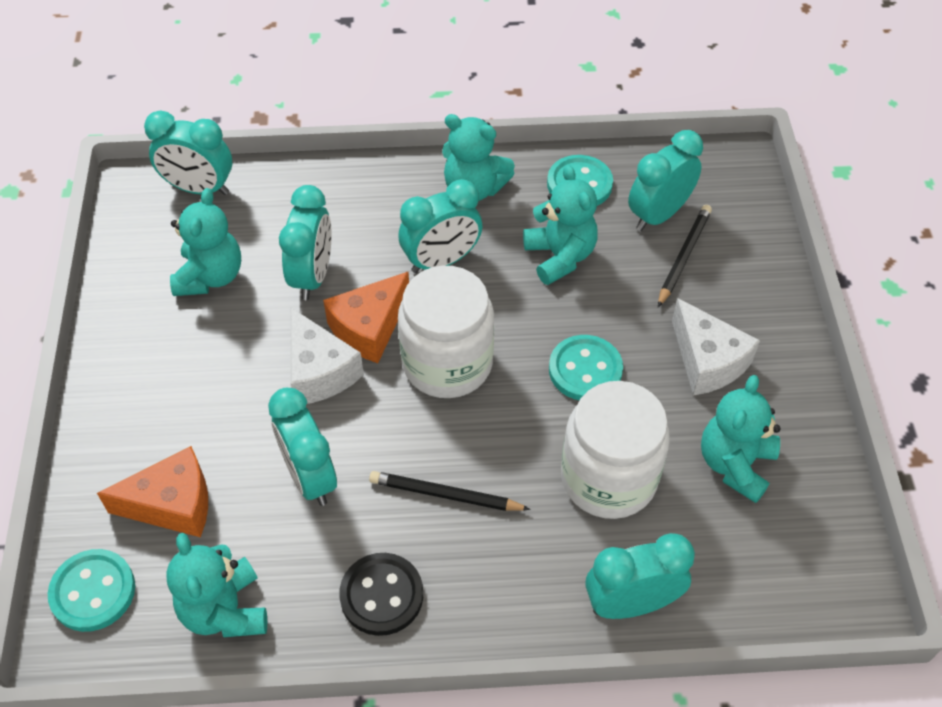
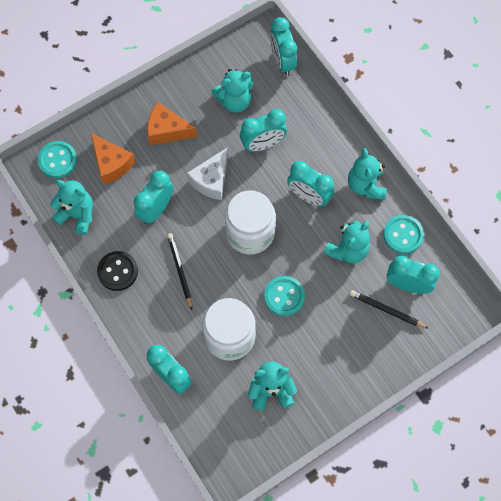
camera: 60 degrees right, 15 degrees up
(225, 610) = (77, 215): turquoise teddy bear -> turquoise teddy bear turned 75 degrees clockwise
(369, 328) = (248, 187): orange cheese -> orange cheese (167, 130)
(683, 256) = (386, 310): black pencil -> black pencil turned 150 degrees counterclockwise
(707, 361) = (325, 351): white cheese -> none

